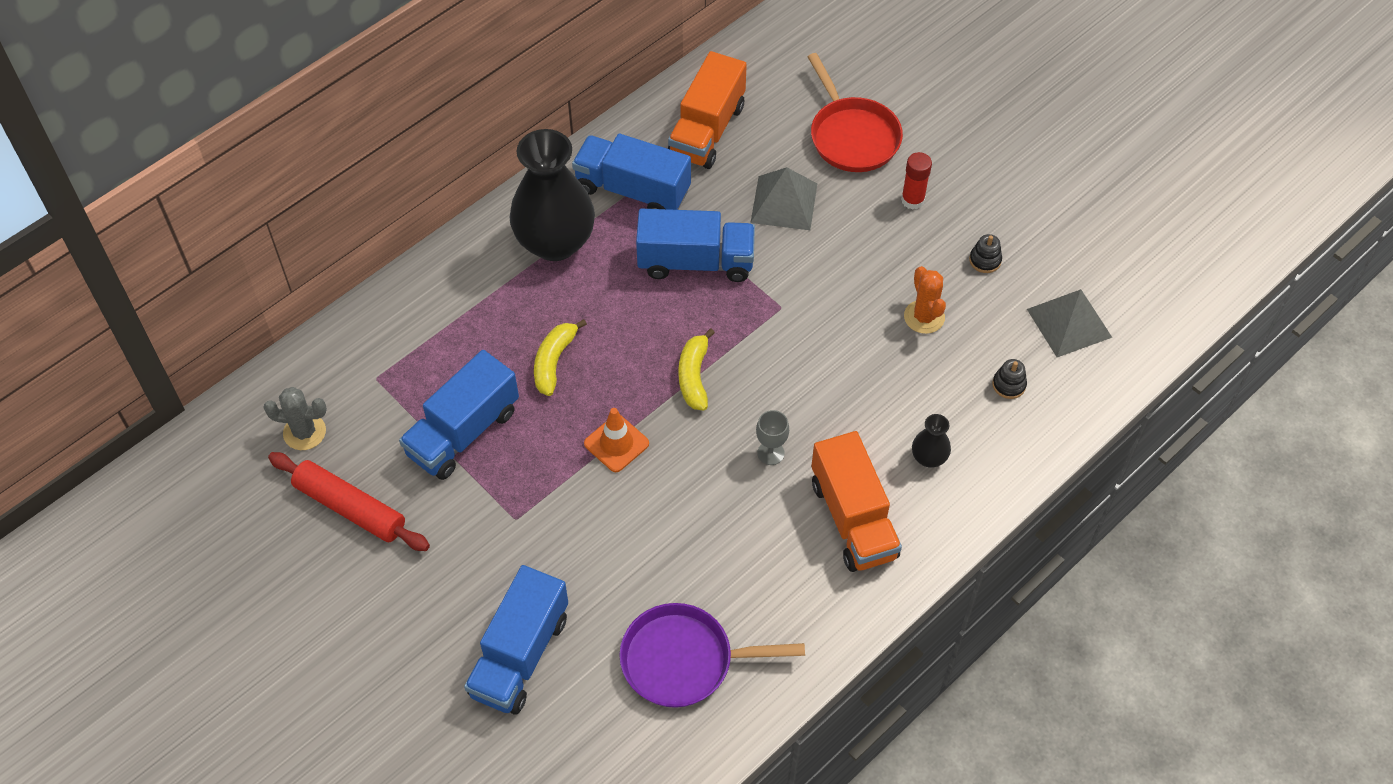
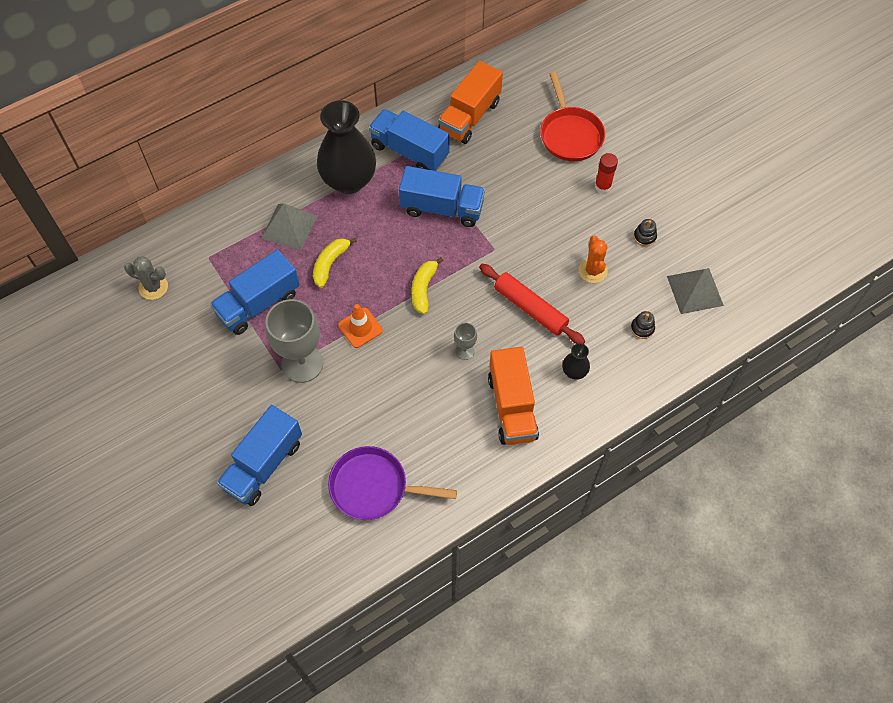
camera: 10 degrees right, 5 degrees up
(350, 508) = (172, 344): red rolling pin -> red rolling pin (530, 308)
(544, 506) = (302, 363): none -> grey goblet
(784, 203) = (512, 175): grey pyramid -> grey pyramid (289, 226)

